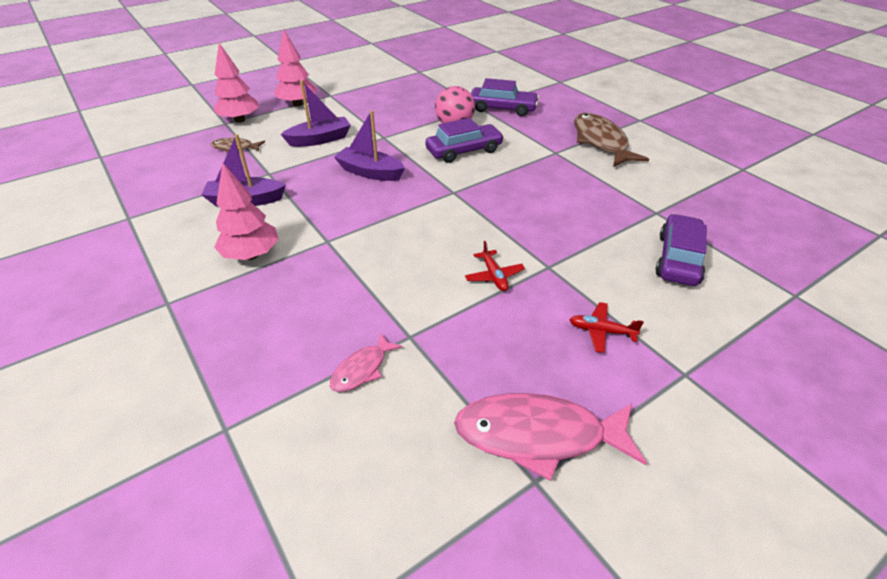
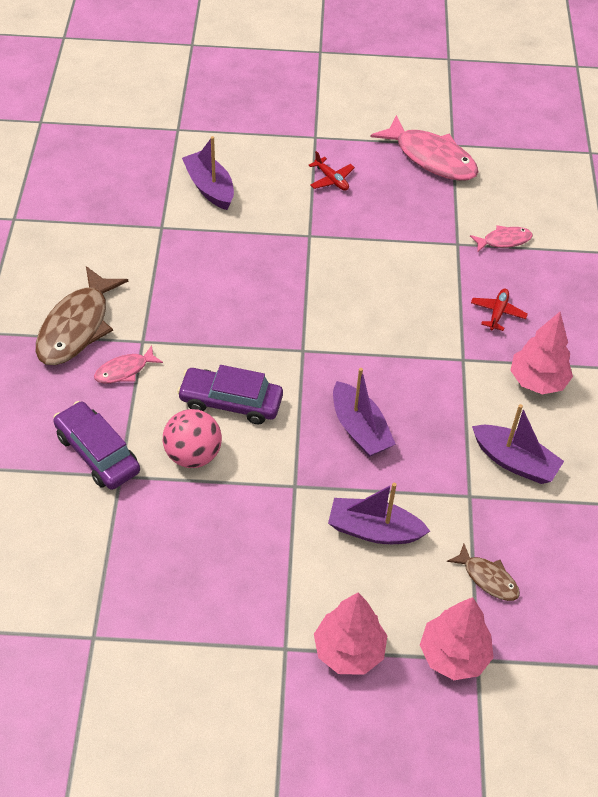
camera: 145 degrees left, 10 degrees up
(494, 276) = (358, 251): red plane -> red plane (497, 313)
(542, 138) = (124, 370): none -> pink fish
(678, 259) = (210, 188): purple car -> purple boat

